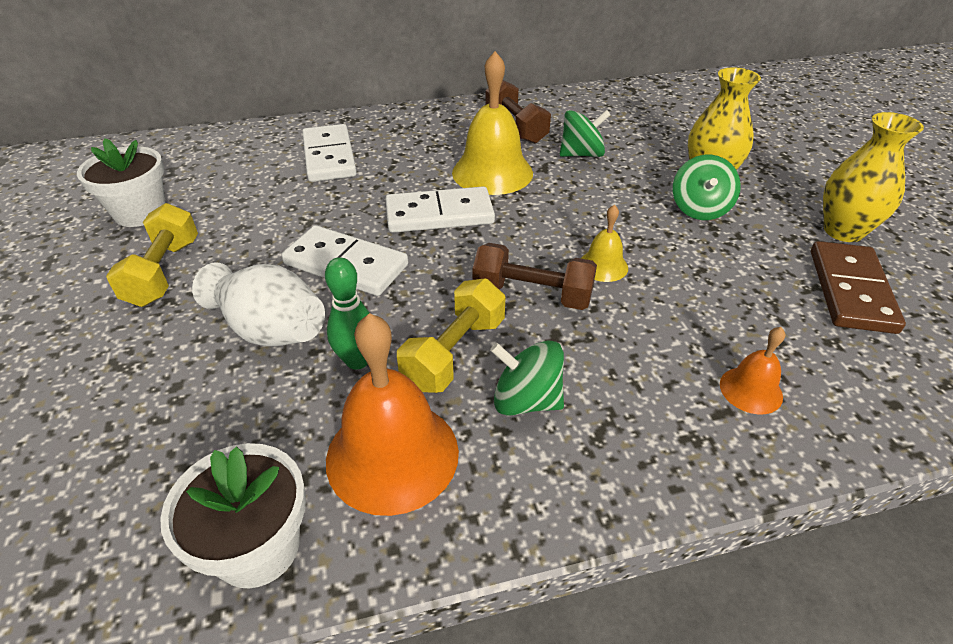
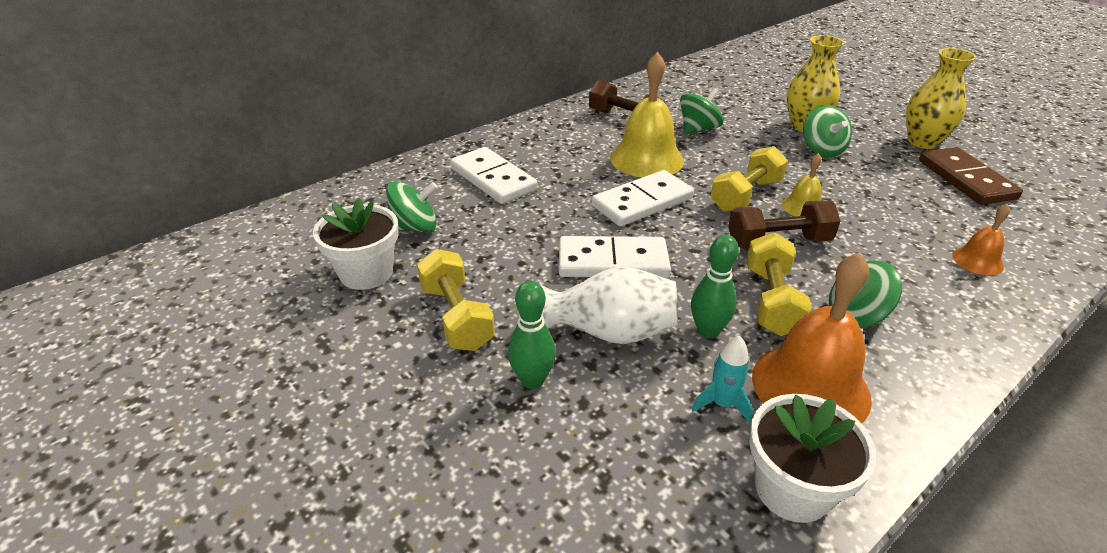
camera: 25 degrees left, 5 degrees down
(159, 349) = (532, 380): none -> green bowling pin
(218, 183) = (414, 227): none -> green spinning top
(289, 437) = (722, 404): none -> turquoise rocket
(553, 236) = (745, 195): none -> yellow dumbbell

